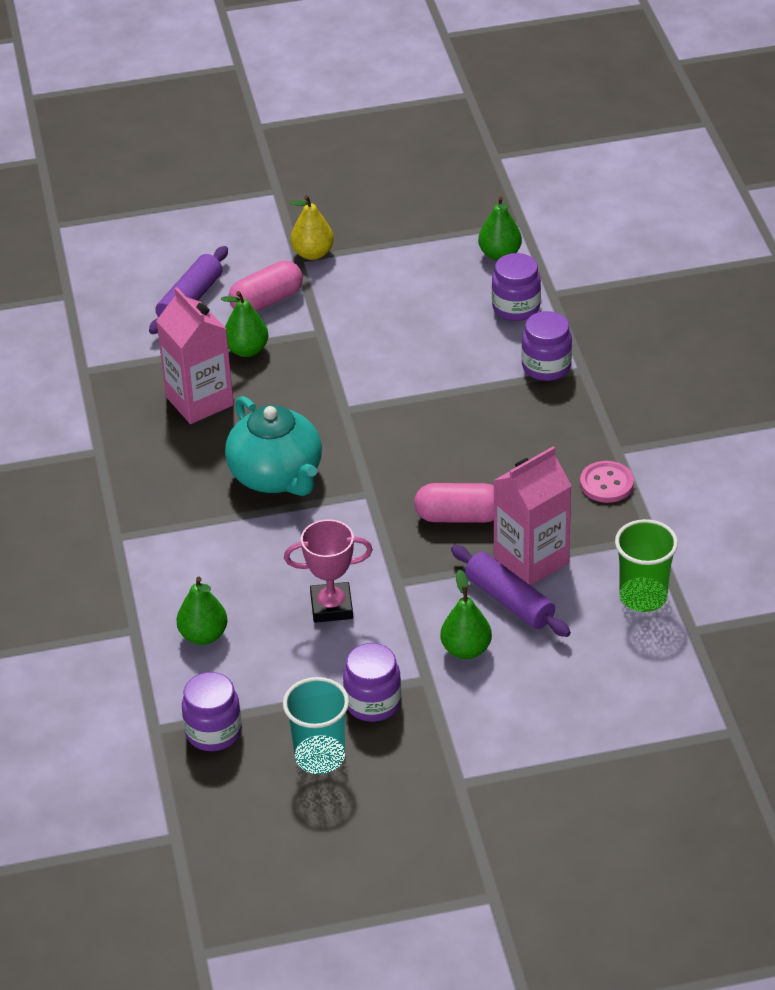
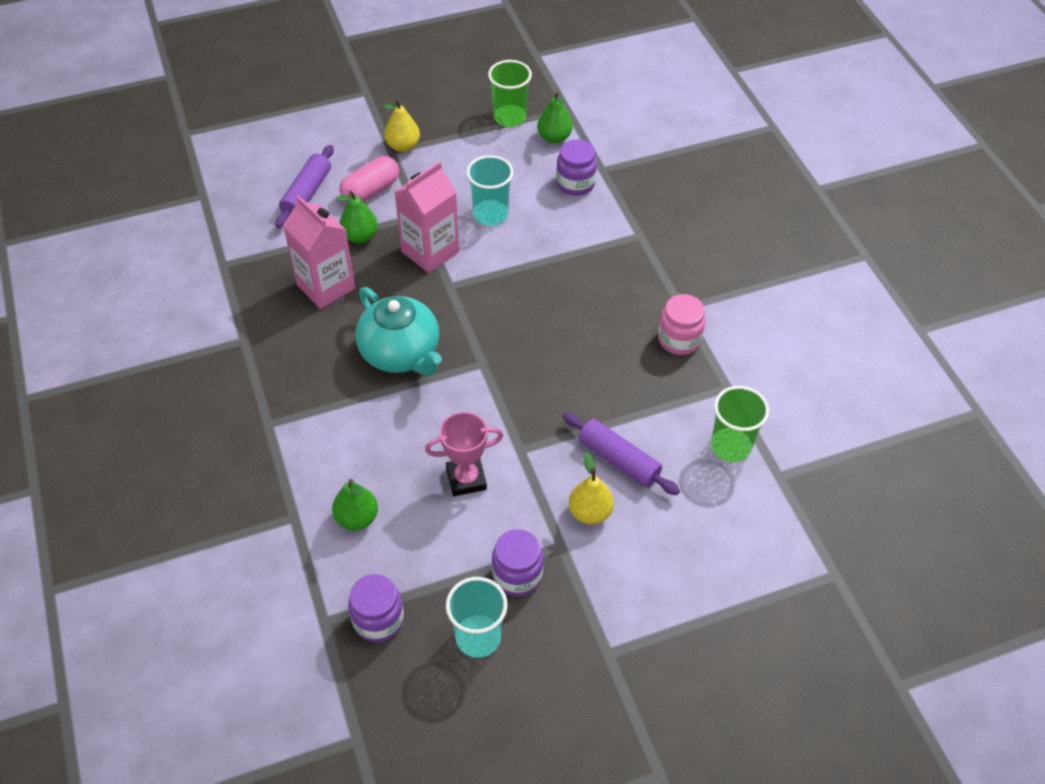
camera: 10 degrees left, 10 degrees up
(406, 335) = (490, 214): none -> turquoise cup
(449, 228) = (510, 117): none -> green cup
(459, 517) = (562, 381): pink capsule -> none
(466, 649) = (590, 512): green pear -> yellow pear
(531, 560) = (630, 418): pink carton -> pink carton (430, 252)
(546, 367) = (609, 235): purple jar -> none
(606, 484) = (679, 339): pink button -> pink jar

